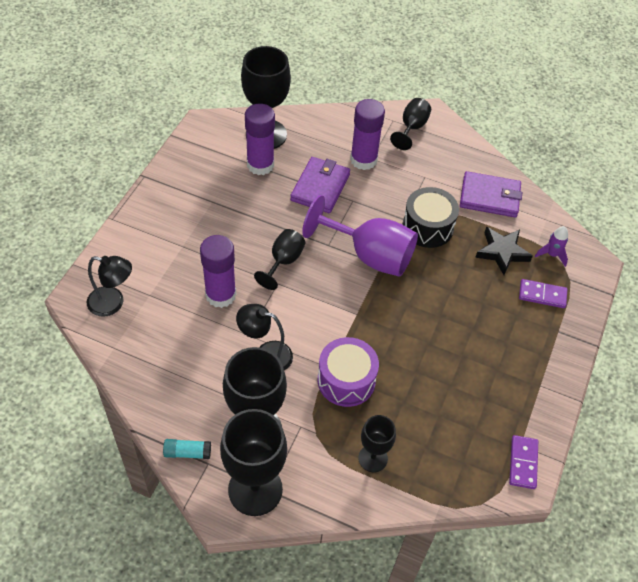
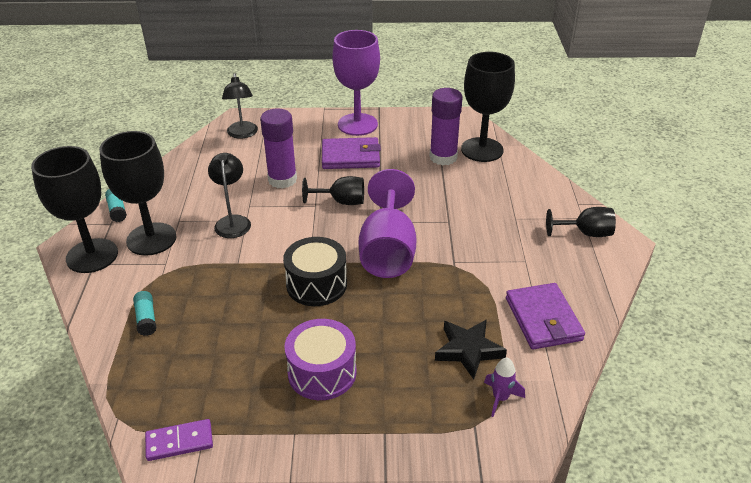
camera: 70 degrees right, 15 degrees down
(163, 203) = (357, 124): none -> purple goblet
(320, 187) = (447, 197): purple wallet -> purple wallet (351, 157)
(346, 380) = (228, 277): purple drum -> purple drum (322, 372)
(363, 160) = (508, 213): purple glue stick -> none
(373, 458) = (146, 319): black goblet -> turquoise glue stick
(427, 227) = (457, 281): black drum -> black drum (316, 284)
(542, 295) = (430, 403): purple domino -> none

